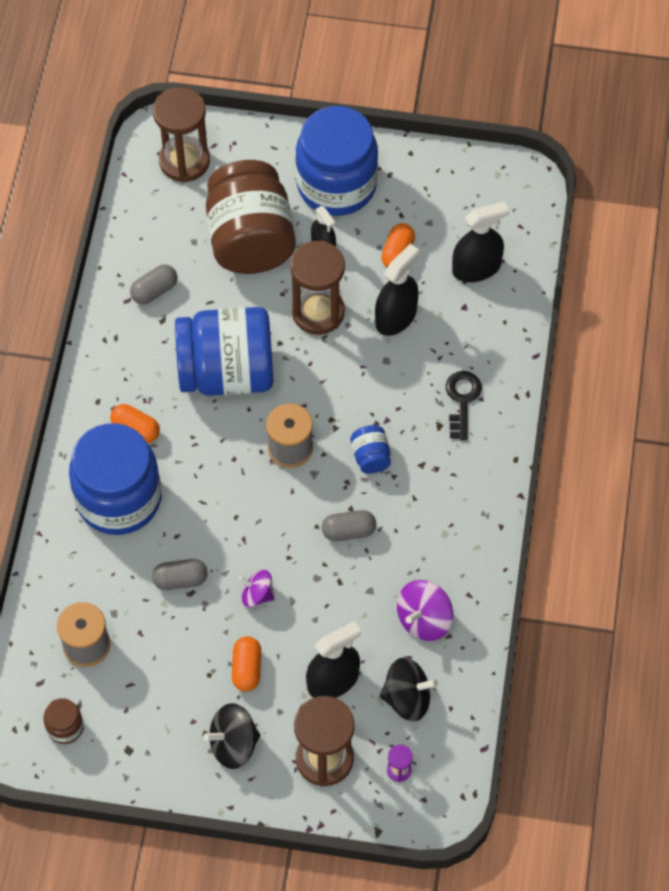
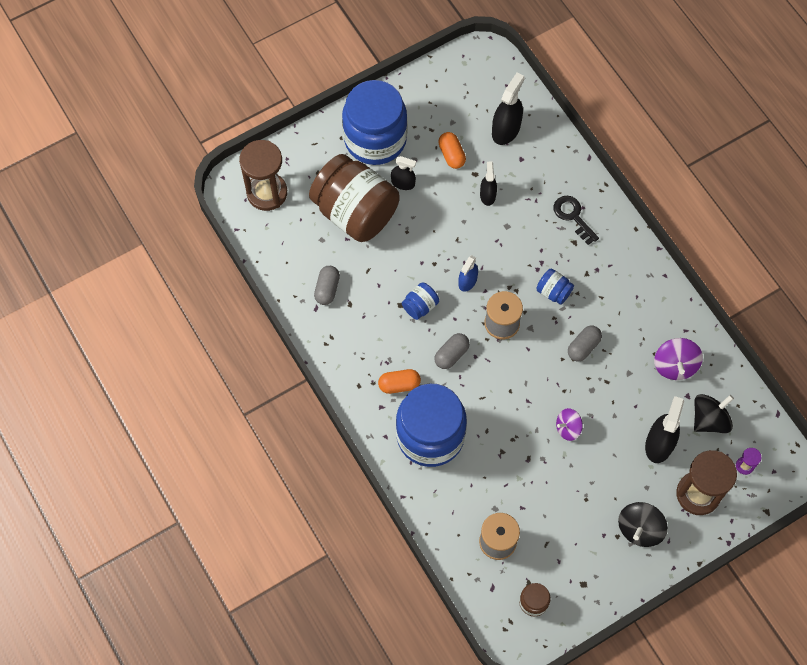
camera: 40 degrees left, 5 degrees up
(180, 579) = (514, 455): grey capsule -> grey capsule (451, 354)
(227, 372) = (420, 306): blue jar -> blue jar, size x0.41
(247, 668) = (604, 477): orange capsule -> none
(295, 383) = (467, 281): none -> blue spray bottle
(318, 312) = (439, 227): brown hourglass -> none
(396, 317) = (487, 195): black spray bottle -> black spray bottle, size x0.61

